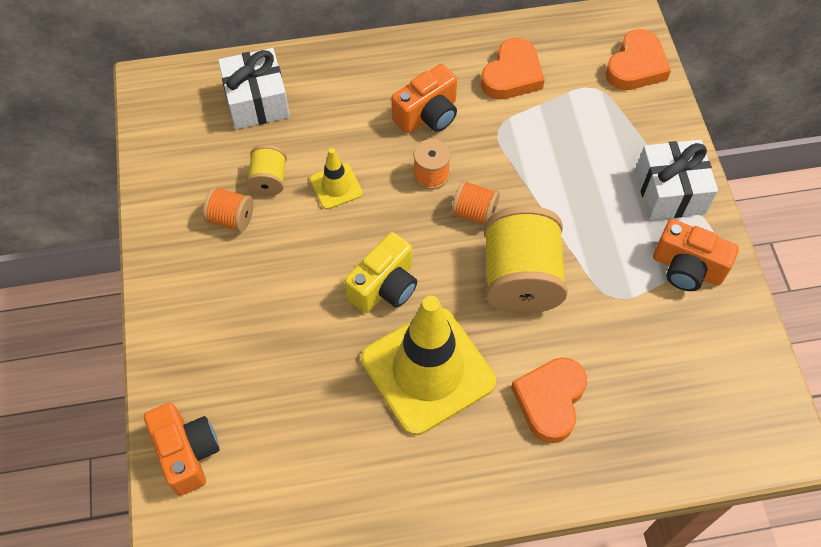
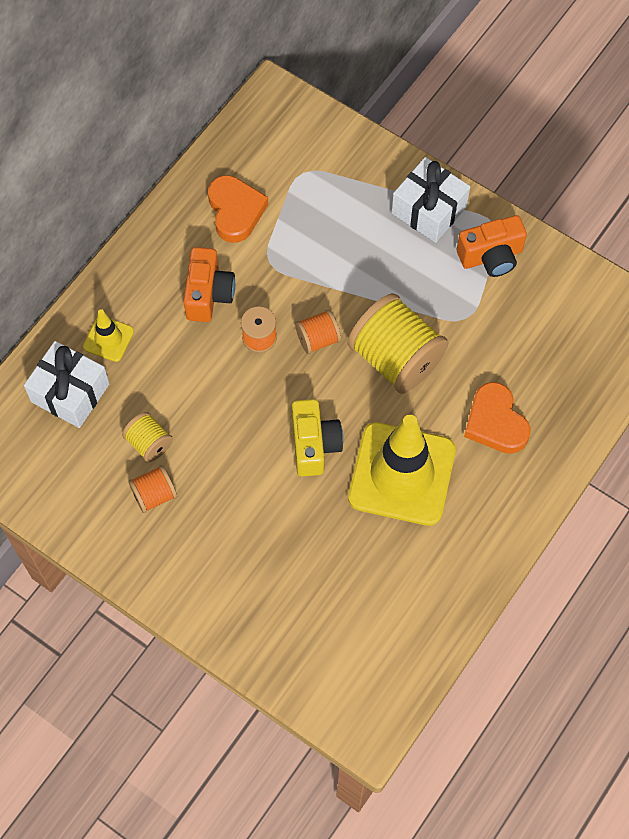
camera: 45 degrees left, 5 degrees up
(187, 453) = (309, 672): orange camera -> none
(336, 186) = (202, 405): yellow traffic cone -> yellow traffic cone (108, 339)
(636, 66) = (314, 131): orange heart -> none

